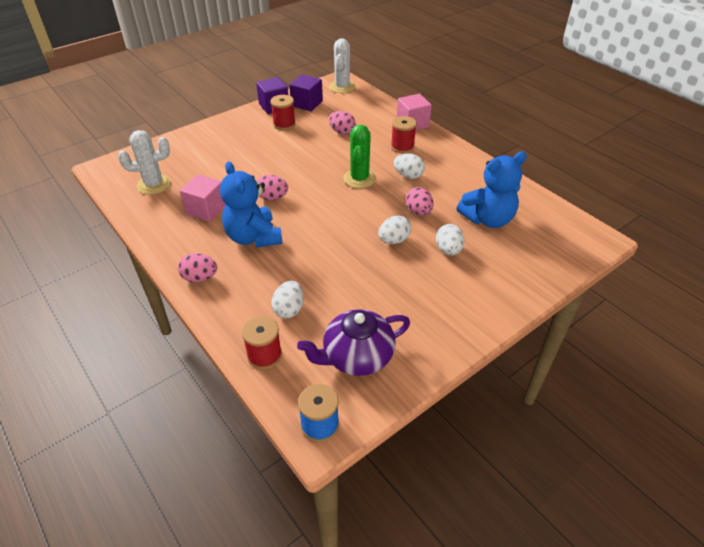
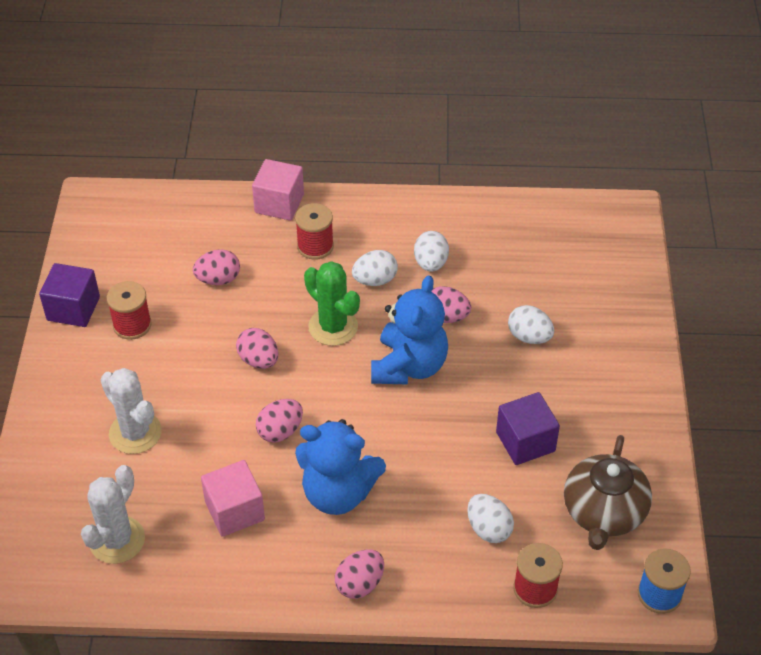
camera: 50 degrees left, 5 degrees up
(307, 103) = (109, 271): purple cube -> purple cube (525, 441)
(308, 168) = (259, 360): none -> pink egg
(342, 87) = (113, 210): white cactus -> white cactus (135, 433)
(356, 356) = (603, 512): purple teapot -> brown teapot
(393, 240) = (470, 370): white egg -> white egg (430, 263)
(488, 219) = (516, 270): blue teddy bear -> blue teddy bear (409, 366)

